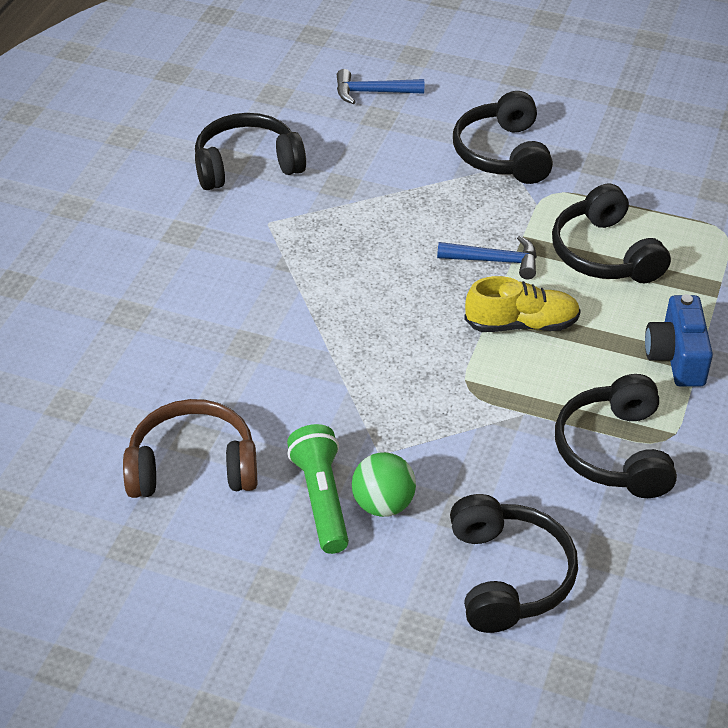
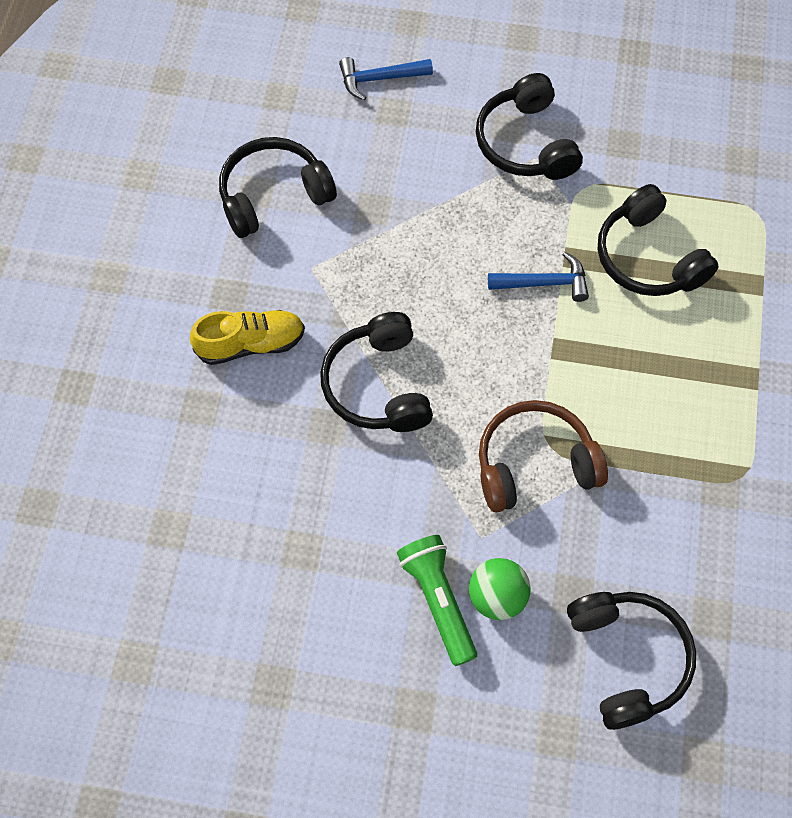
camera: 10 degrees left, 20 degrees up
(193, 466) = (307, 582): brown headphones -> brown headphones (534, 464)
(521, 324) = (584, 358): yellow shoe -> yellow shoe (251, 344)
(614, 451) = (698, 498): black headphones -> black headphones (378, 385)
(676, 357) = (737, 375): blue camera -> none

